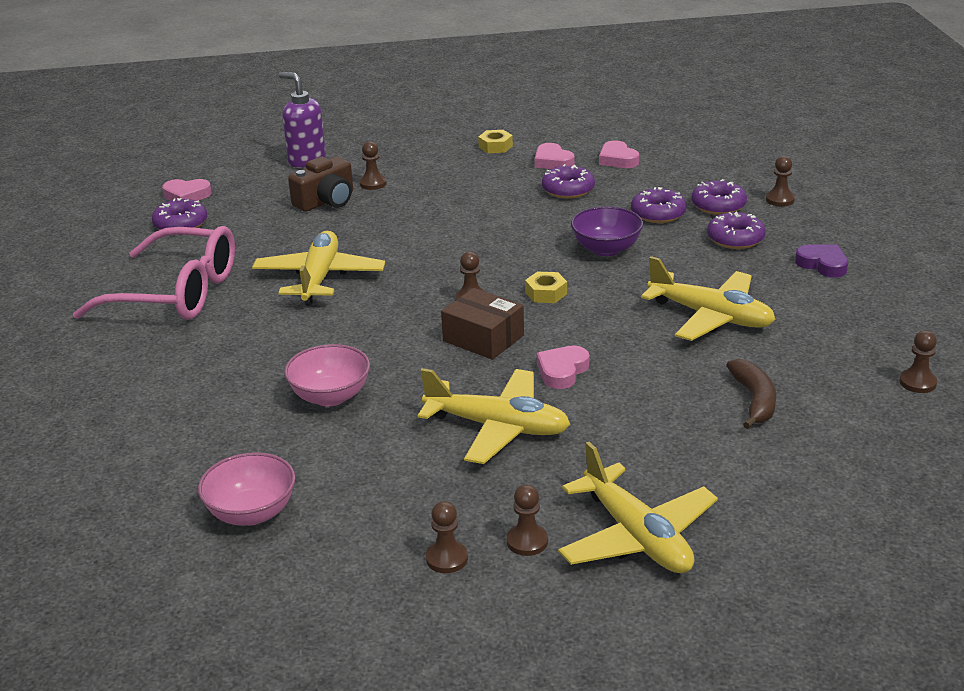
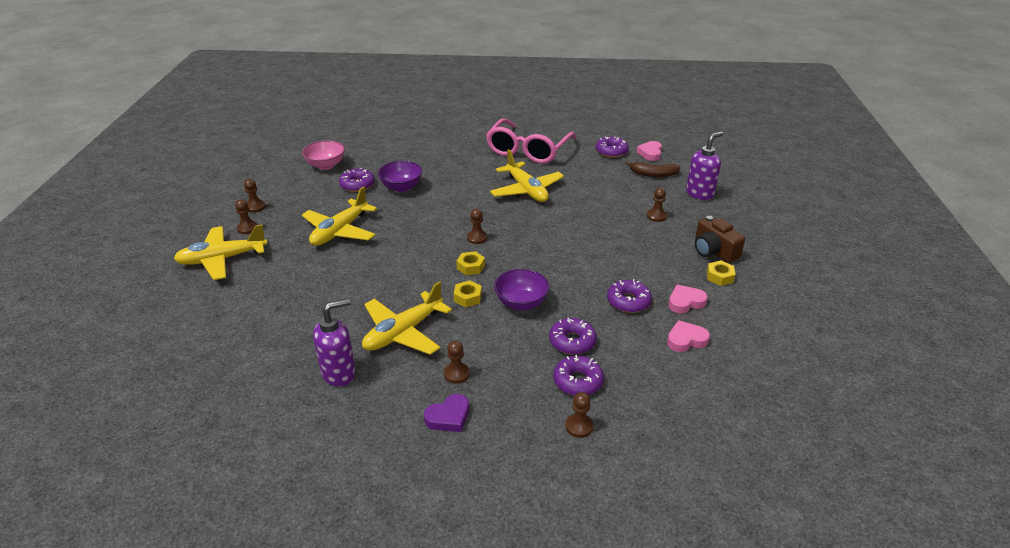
camera: 100 degrees right, 5 degrees up
(319, 278) = (526, 190): yellow plane -> yellow plane turned 45 degrees clockwise
(326, 201) = (631, 197): brown camera -> brown camera (713, 251)
(330, 396) = (401, 187): pink bowl -> purple bowl
(483, 338) = (429, 237): brown box -> none
(562, 371) = (378, 259): pink heart -> none
(615, 285) = (468, 297): none -> yellow nut
(735, 239) = (513, 375): purple donut -> purple donut (357, 185)
(754, 401) = (297, 327): brown banana -> brown banana (653, 174)
(813, 345) = (339, 373): none -> purple soap dispenser
(917, 382) = (261, 412): brown pawn -> brown pawn (456, 374)

